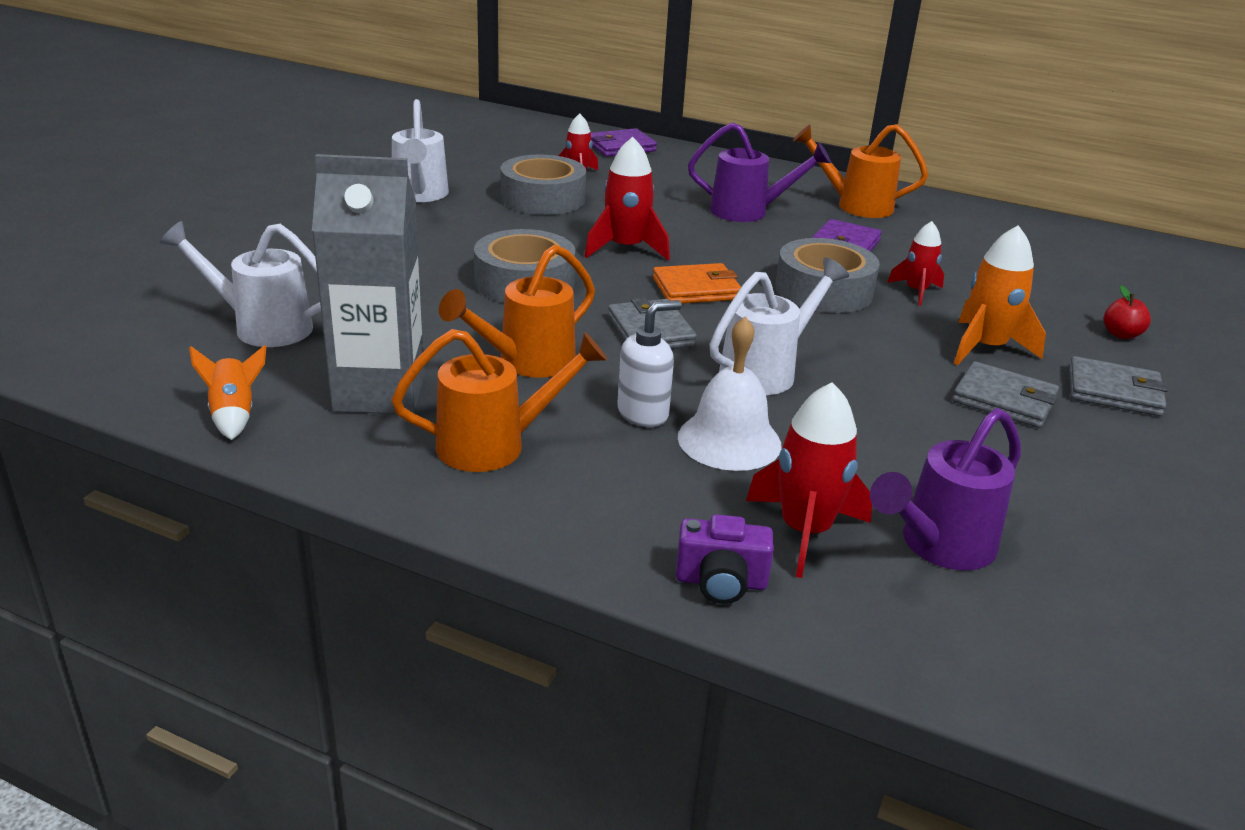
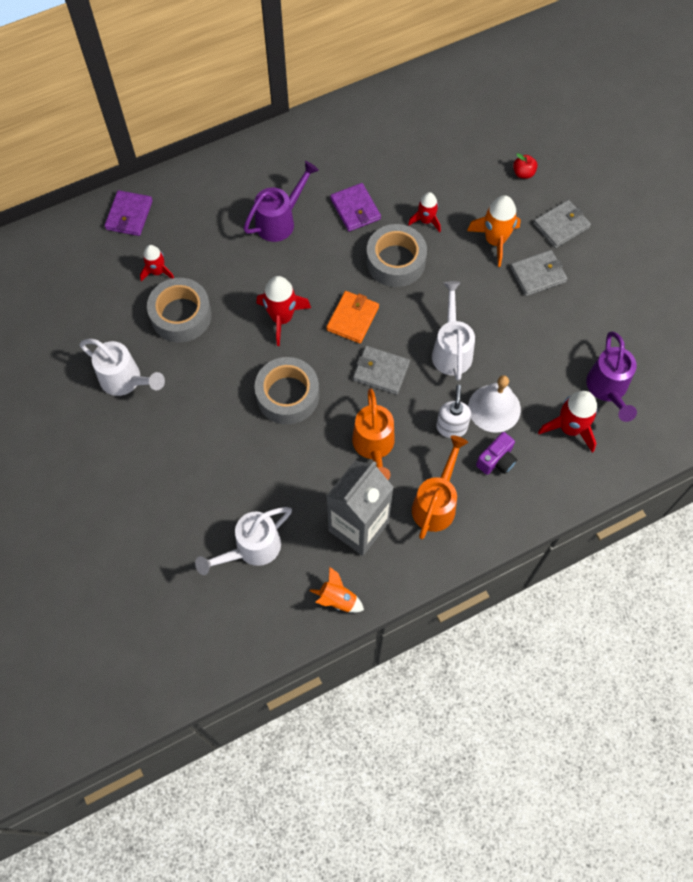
camera: 50 degrees left, 35 degrees up
(721, 582) = (578, 480): purple camera -> purple camera (496, 460)
(855, 205) = (312, 159): orange watering can -> none

